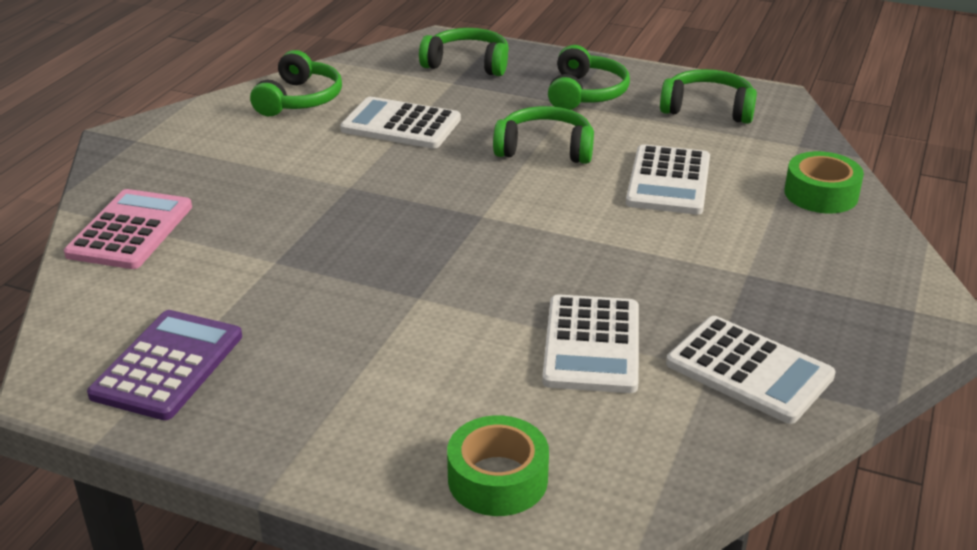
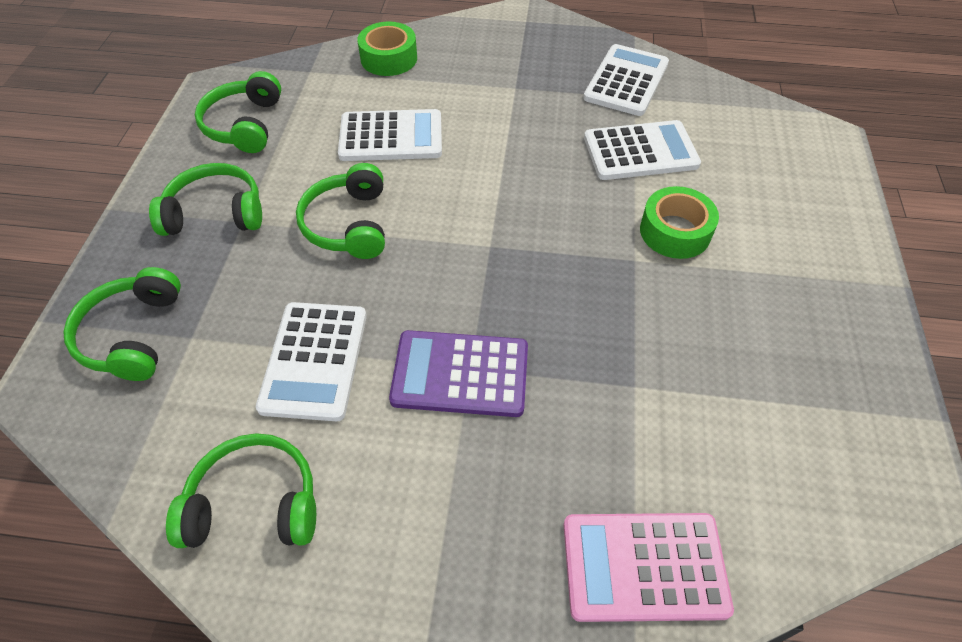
camera: 105 degrees left, 20 degrees up
(168, 365) = (826, 410): purple calculator -> purple calculator (460, 374)
(497, 479) = (800, 174): green tape -> green tape (675, 231)

